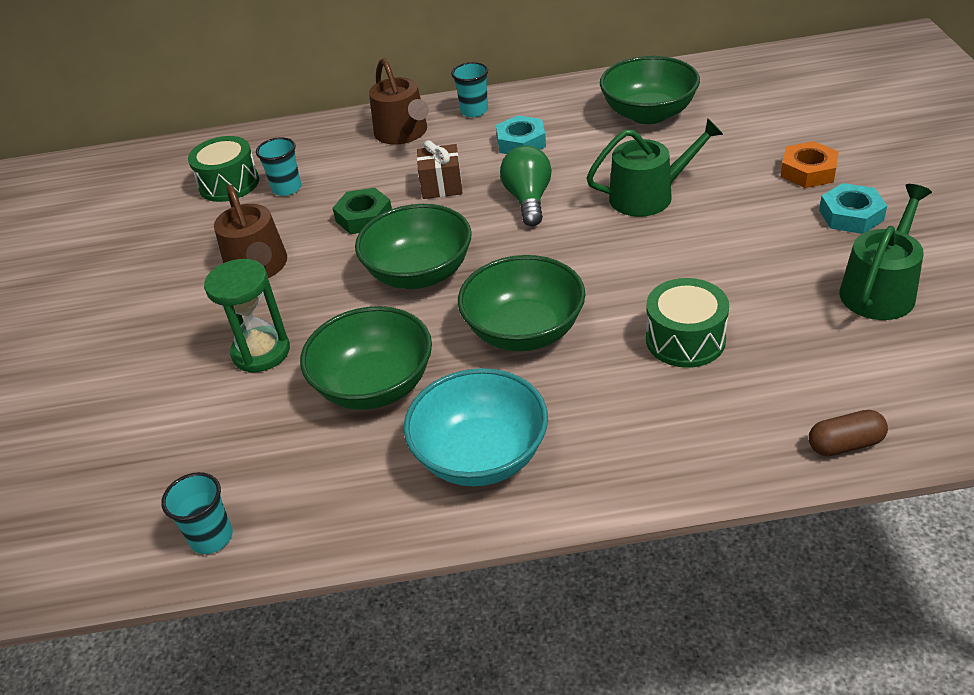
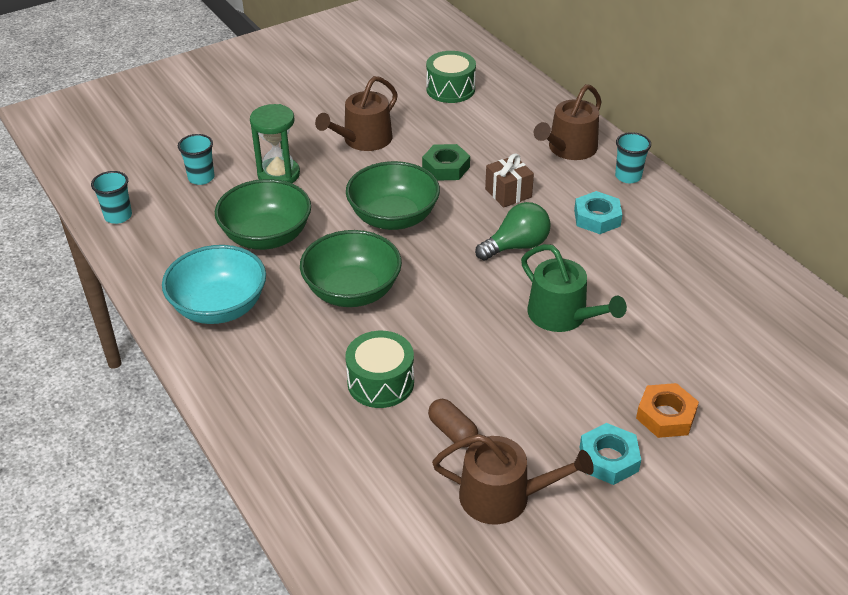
camera: 60 degrees right, 0 degrees up
(287, 188) = (460, 118): turquoise cup -> turquoise cup (201, 178)
(648, 114) = (695, 284): green bowl -> none
(845, 444) = (297, 501): brown capsule -> brown capsule (453, 431)
(880, 289) = (503, 496): green watering can -> brown watering can

